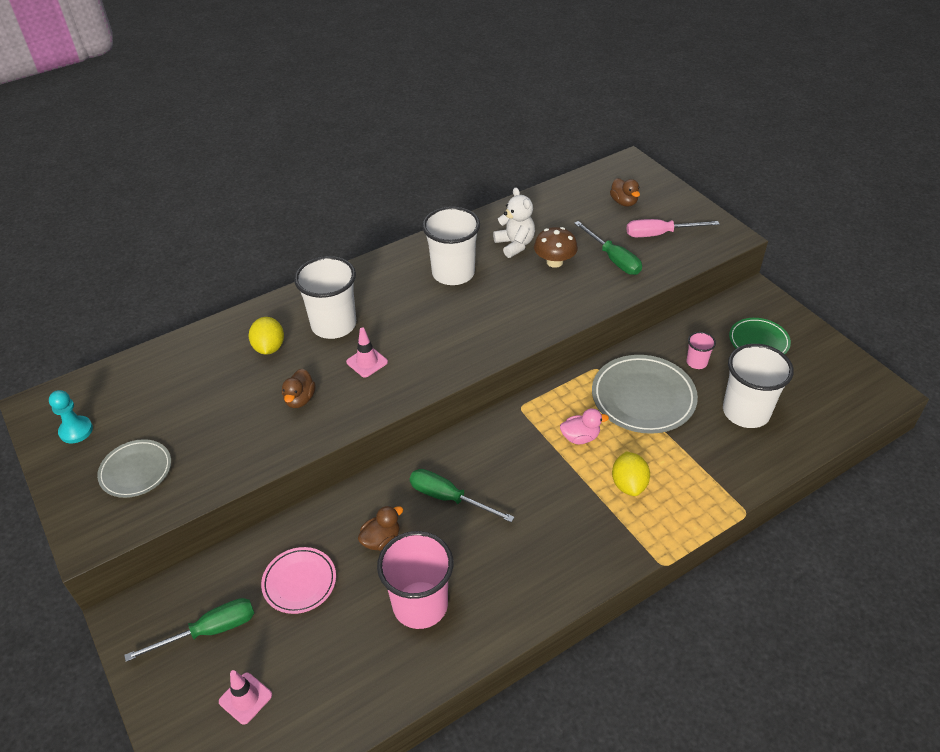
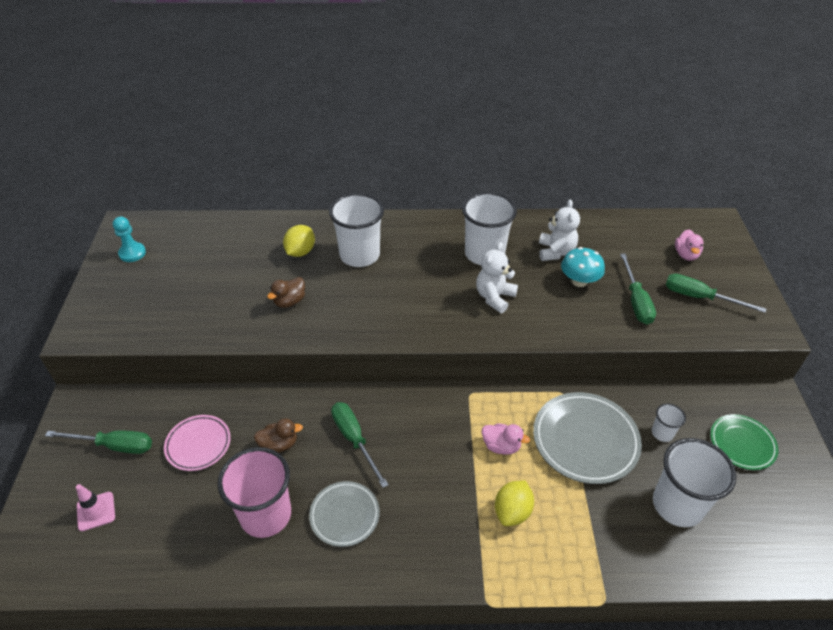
camera: 30 degrees right, 0 degrees up
(136, 471) = (143, 300): grey plate -> grey plate (344, 515)
(367, 362) = (360, 296): pink traffic cone -> none
(493, 308) = (494, 297): none -> white teddy bear
(554, 262) = (579, 281): brown mushroom -> turquoise mushroom
(624, 202) = (686, 255): brown duck -> pink duck
(660, 234) = (699, 297): pink screwdriver -> green screwdriver
(696, 362) = (662, 433): pink cup -> white cup

